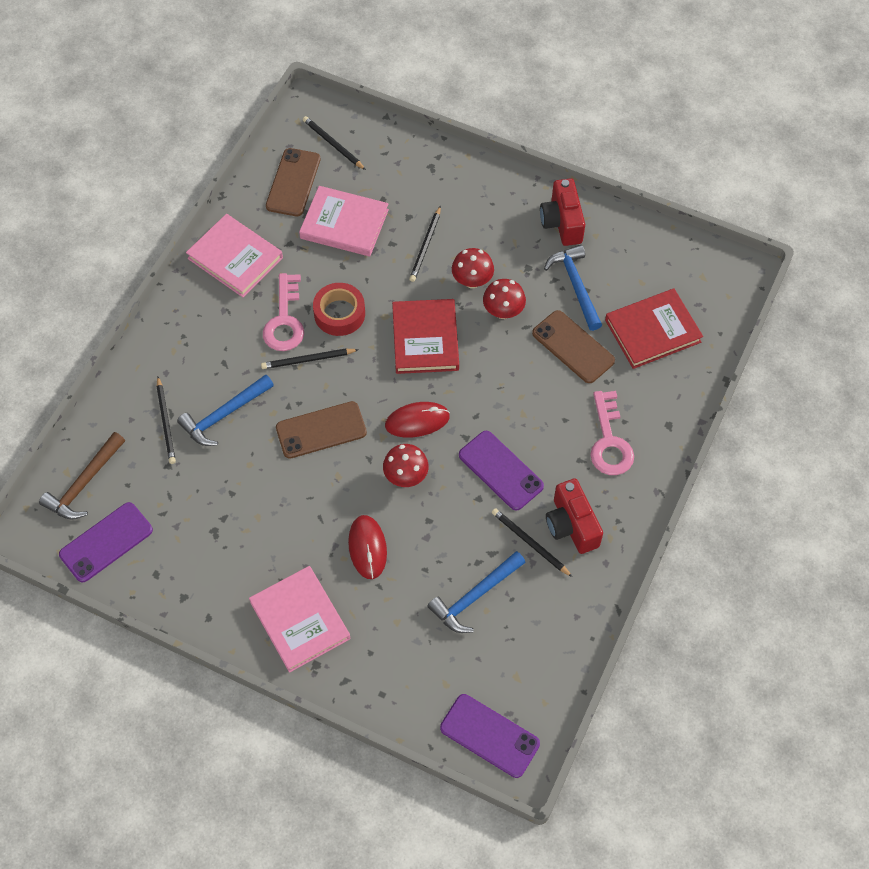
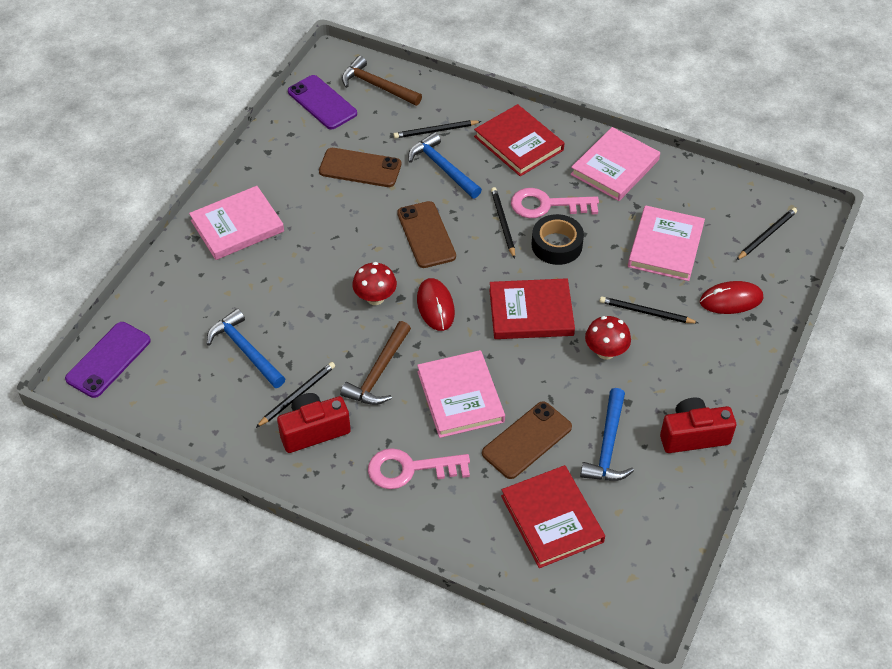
camera: 90 degrees right, 10 degrees down
(193, 342) = (518, 143): none -> red book
(293, 182) = (711, 205): brown phone -> brown phone (360, 168)
(339, 314) = (556, 245): red tape -> black tape
(367, 548) = (303, 270): red mouse -> red mouse (731, 300)
(501, 470) = (378, 373): purple phone -> brown hammer
(503, 311) = (569, 378): red mushroom -> none
(527, 399) = (460, 396): none -> pink book
(576, 285) = (607, 446): blue hammer -> blue hammer turned 120 degrees clockwise

